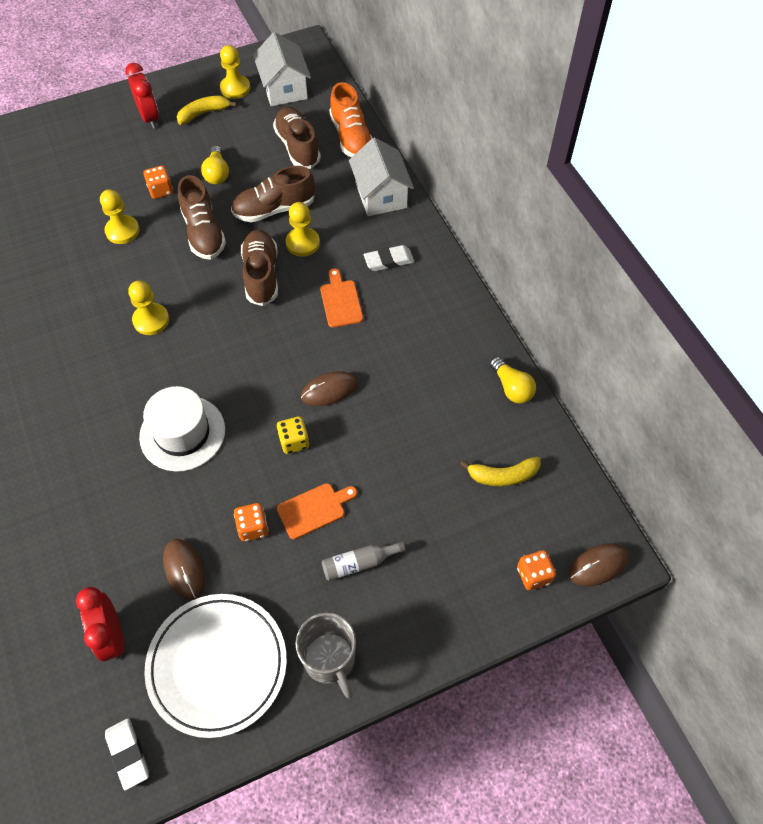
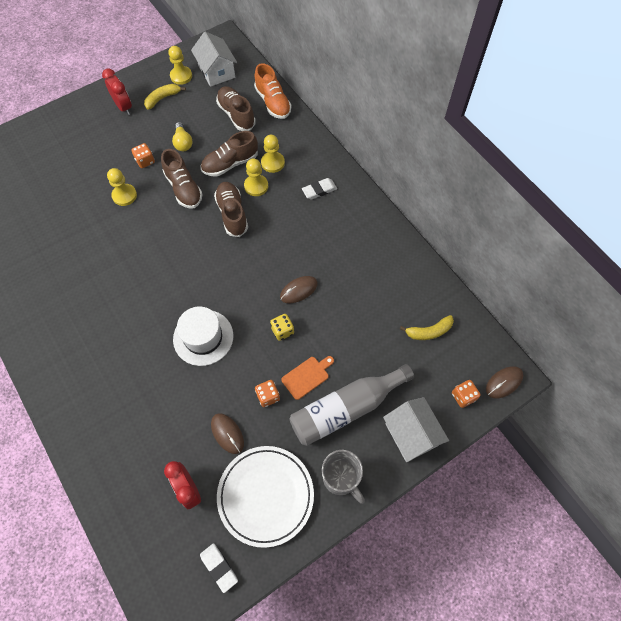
camera: 10 degrees left, 5 degrees up
(151, 320) = (161, 259): yellow pawn -> yellow pawn (272, 163)
(340, 301) = (292, 225): orange cutting board -> none
(359, 563) = (346, 408): grey bottle -> grey bottle, size x2.26
(381, 195) = (303, 142): white house -> white house (411, 434)
(511, 387) = (422, 269): yellow light bulb -> none

